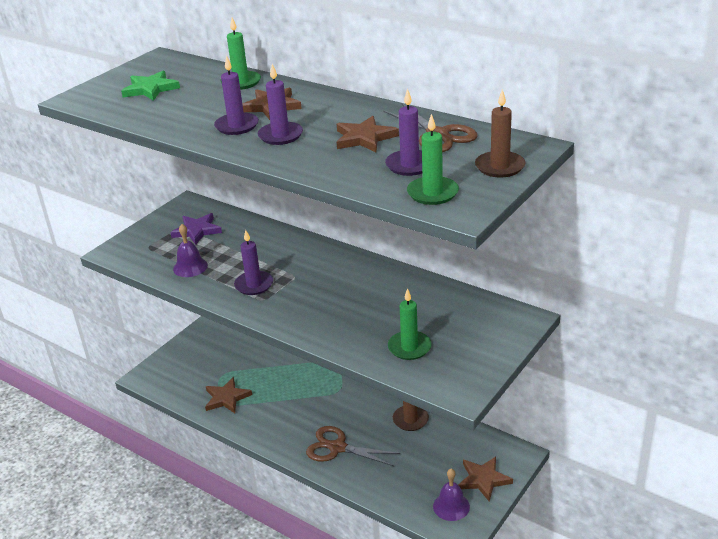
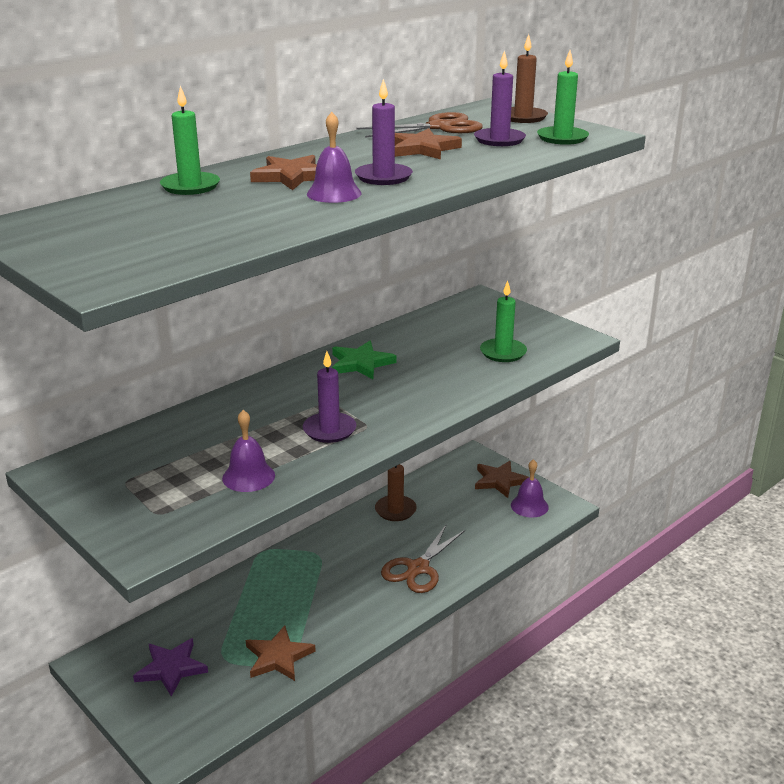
camera: 80 degrees left, 5 degrees down
(150, 89) = (138, 233): green star -> green star (361, 363)
(197, 231) = (150, 466): purple star -> purple star (171, 668)
(237, 126) = (334, 193): purple candle -> purple bell

